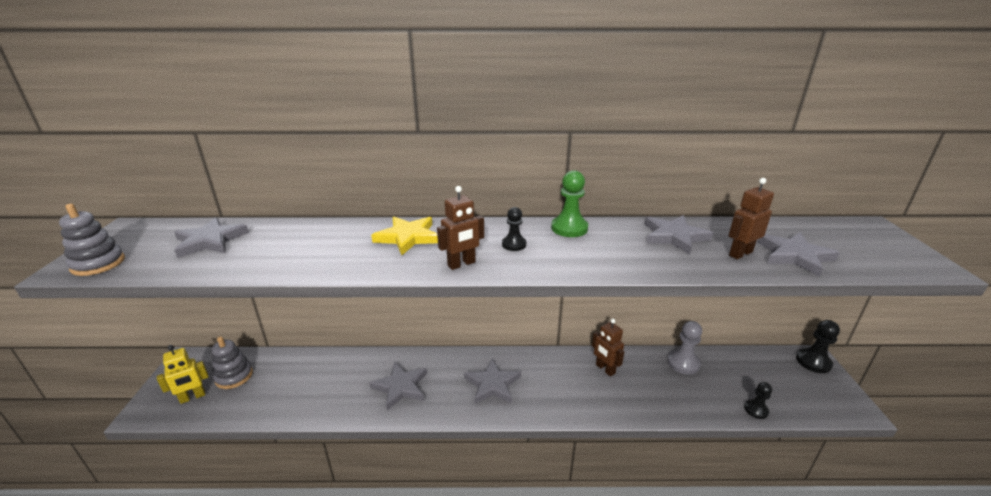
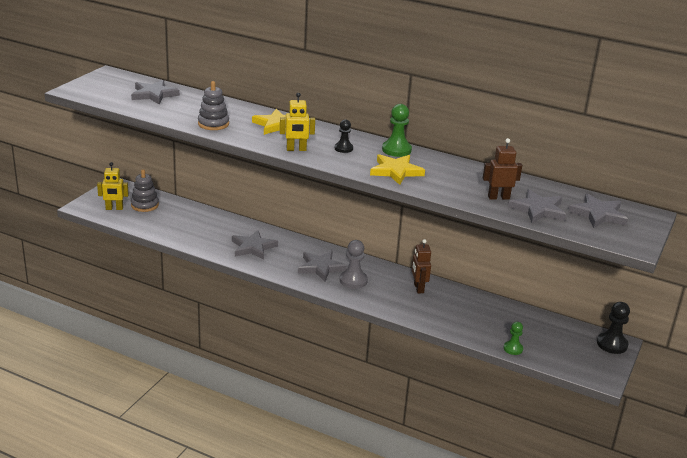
camera: 25 degrees right, 0 degrees up
(98, 264) = (88, 92): grey stacking toy -> grey stacking toy (213, 124)
(461, 264) = (296, 149): brown robot -> yellow robot
(603, 256) = (396, 171): none -> yellow star
(674, 236) = (467, 175): grey star -> grey star (598, 214)
(683, 363) = (490, 306): grey pawn -> grey pawn (353, 280)
(756, 410) = (513, 348): black pawn -> green pawn

